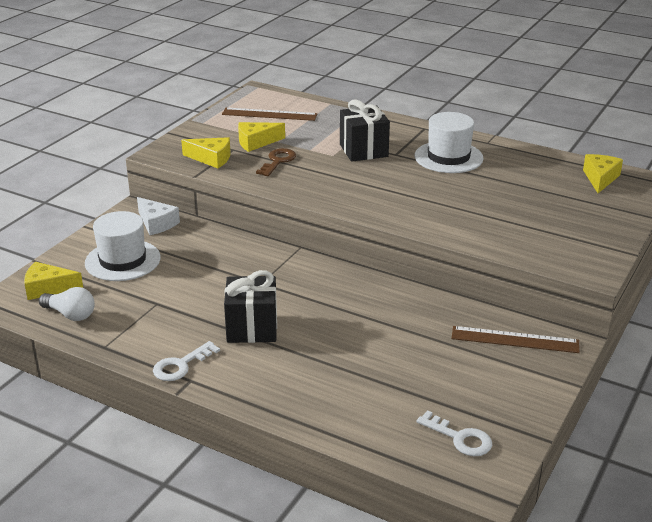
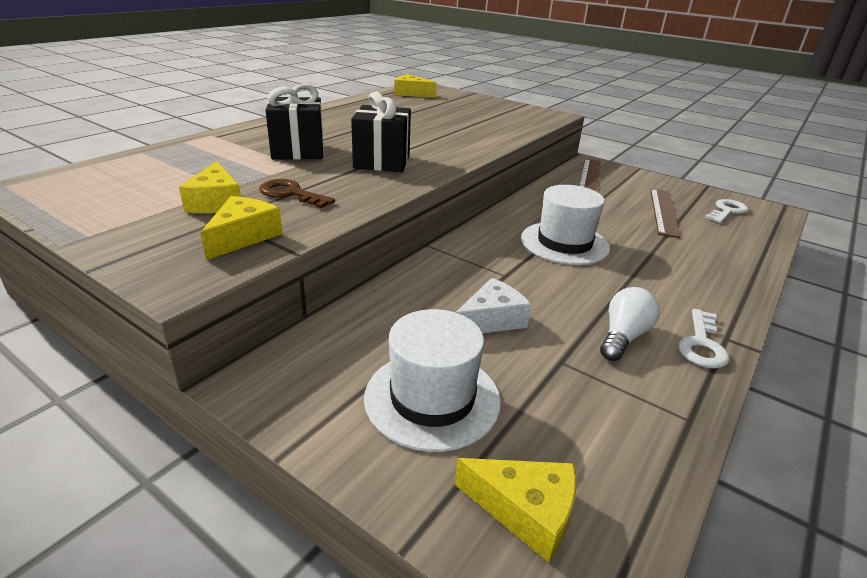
camera: 85 degrees left, 0 degrees up
(48, 288) = (525, 511): yellow cheese -> yellow cheese turned 75 degrees counterclockwise
(70, 315) = (612, 468): white light bulb -> white light bulb (623, 337)
(156, 223) = (316, 356): white cheese -> white cheese (491, 320)
(181, 365) = (701, 344): white key -> white key turned 60 degrees clockwise
(252, 328) = (604, 288): black gift -> black gift (382, 161)
(269, 114) = (126, 186): brown ruler -> brown ruler (663, 211)
(448, 157) = (342, 124): white hat -> white hat (564, 243)

